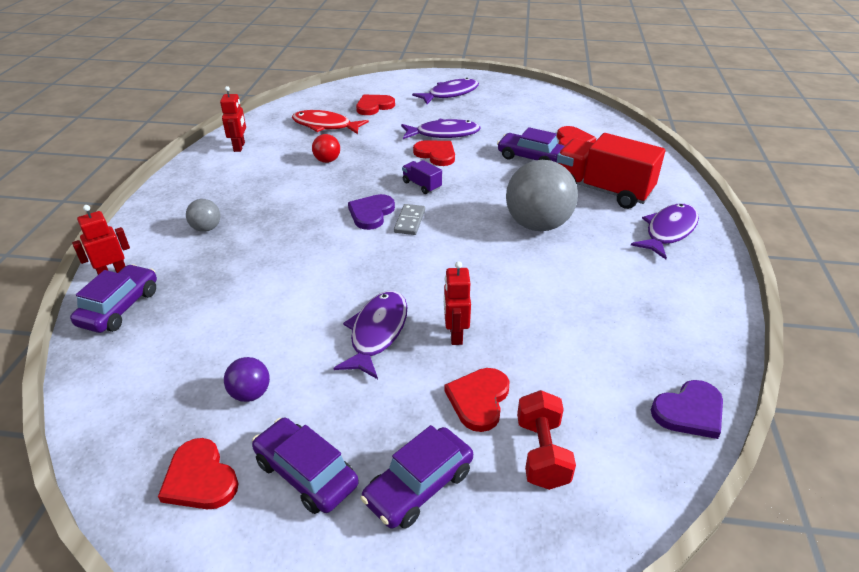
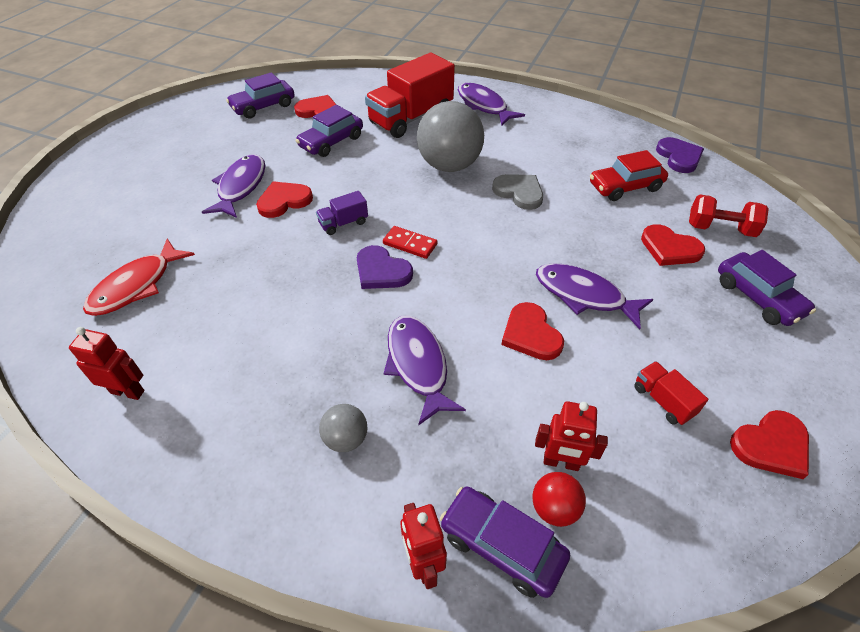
camera: 75 degrees left, 10 degrees up
(250, 393) = (663, 400): purple ball -> red truck
(306, 473) = (755, 365): purple car -> purple car (263, 106)
(327, 161) = (238, 294): red ball -> red ball (554, 508)
(374, 106) = (119, 231): red heart -> red heart (531, 334)
(409, 221) = (410, 244): grey domino -> red domino
(450, 94) = (144, 163): purple fish -> purple fish (418, 365)
(455, 335) = (593, 246): red robot -> red robot (561, 462)
(519, 274) = (519, 192): none -> grey heart
(581, 357) = (625, 187): none -> red car

